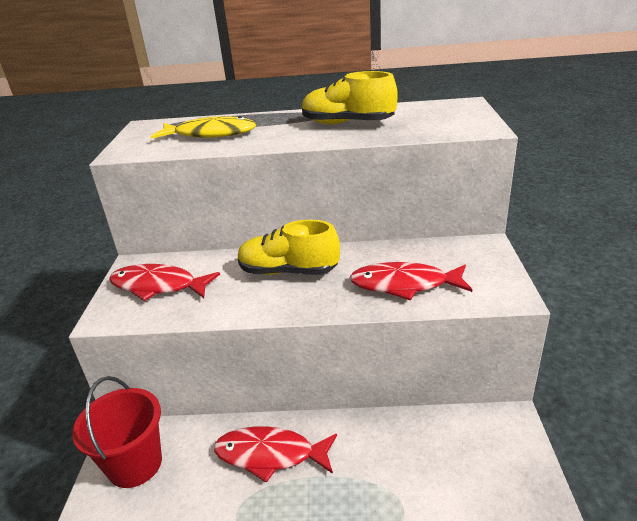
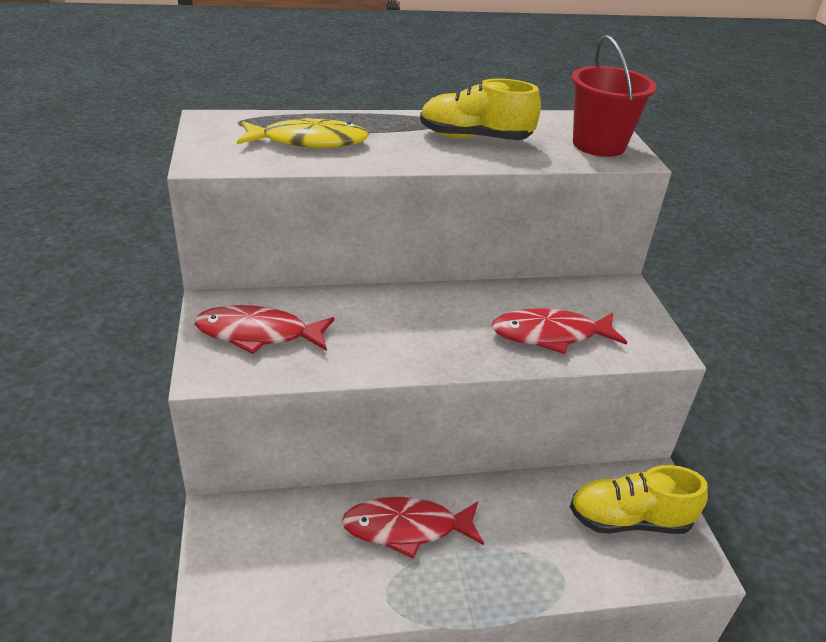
camera: 15 degrees left, 5 degrees up
(135, 464) = (248, 547): red bucket -> red bucket (598, 145)
(288, 271) = (413, 317): yellow shoe -> yellow shoe (629, 520)

